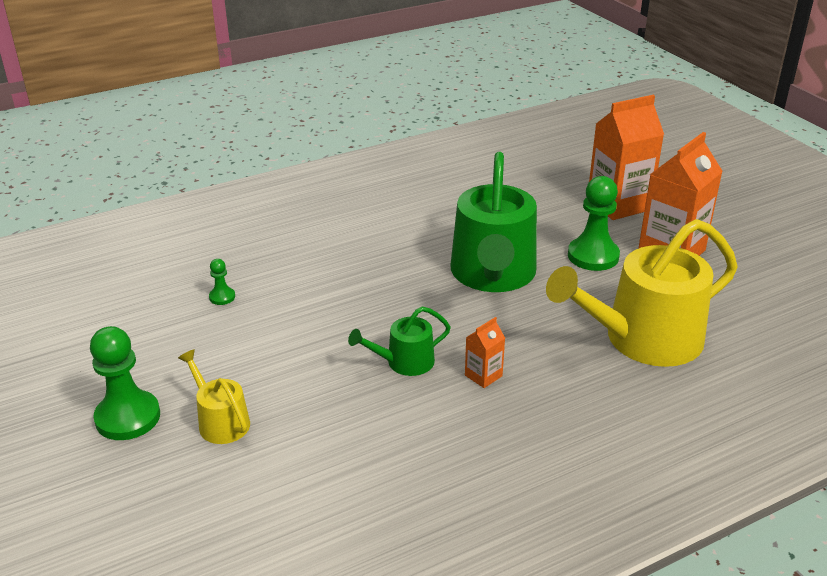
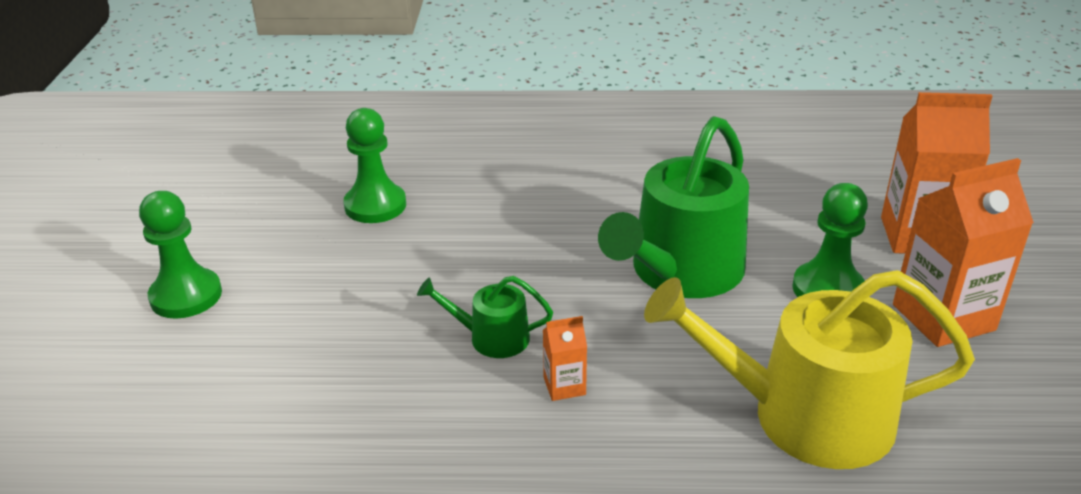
camera: 30 degrees right, 0 degrees up
(220, 421) = (259, 332): yellow watering can -> none
(222, 297) = (375, 205): green pawn -> green pawn, size x2.10

